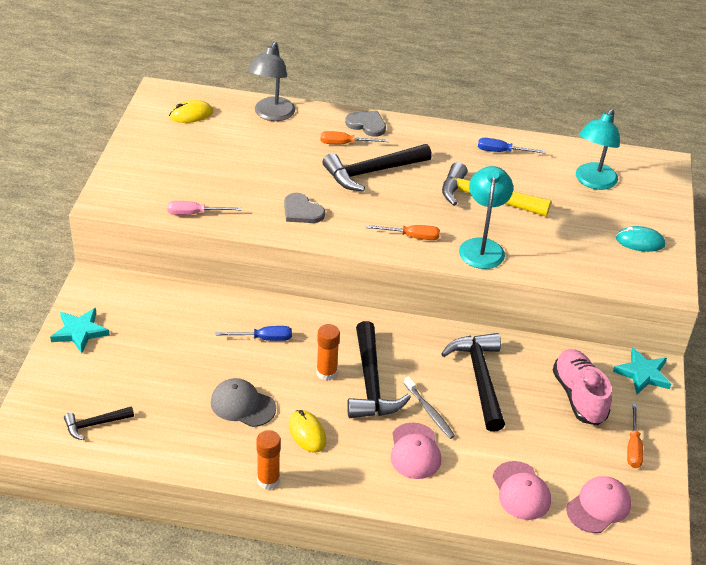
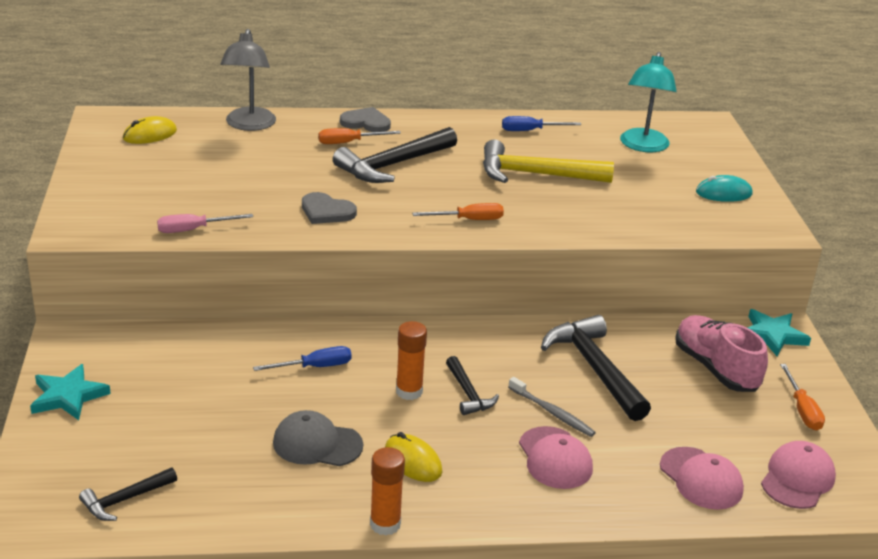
camera: 15 degrees left, 10 degrees down
(371, 383) = (468, 393): black hammer -> black hammer, size x0.53
(482, 247) = (555, 219): turquoise lamp -> none

